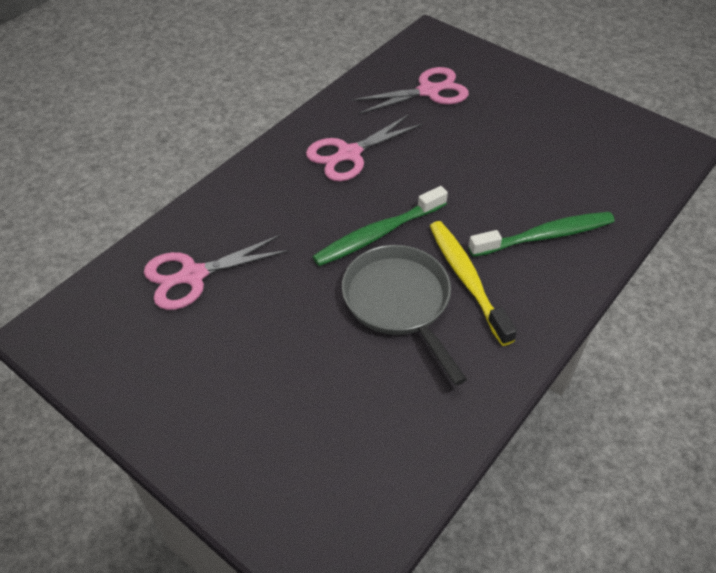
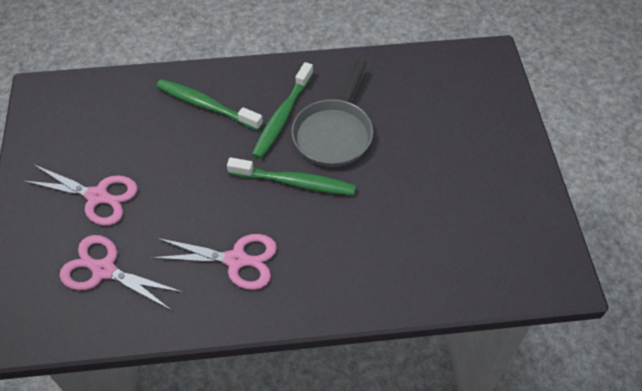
camera: 135 degrees left, 5 degrees up
(193, 275) = (438, 246): pink scissors -> pink scissors (97, 196)
(467, 279) = (282, 117): yellow toothbrush -> green toothbrush

